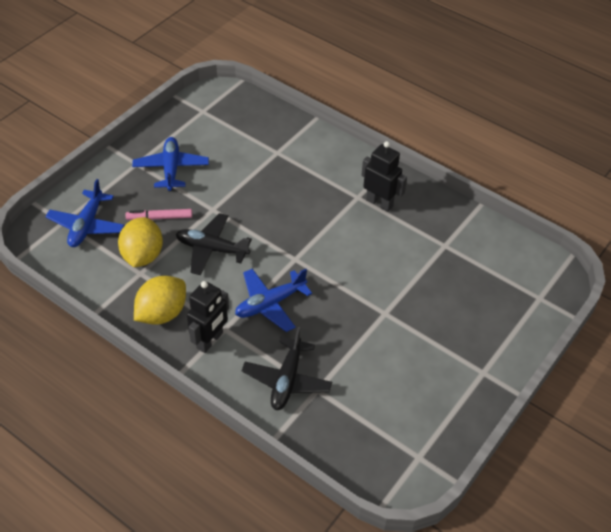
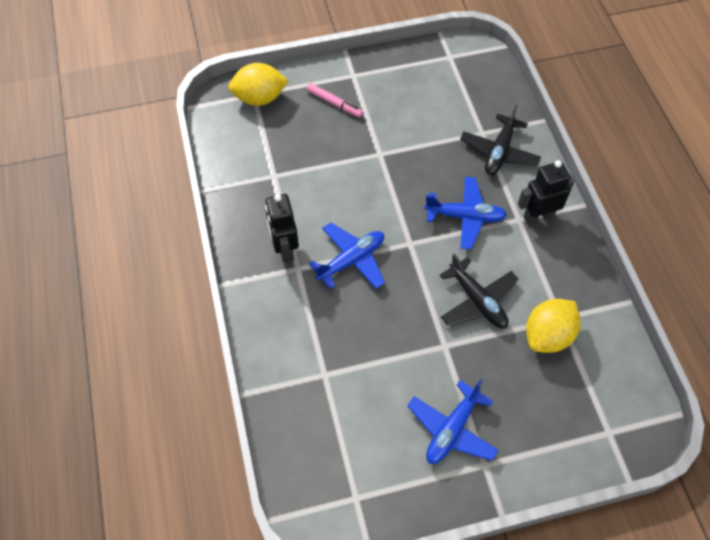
camera: 140 degrees left, 10 degrees up
(87, 225) = (585, 410): blue plane -> blue plane (351, 260)
(159, 218) = (505, 370): pink marker -> pink marker (334, 103)
(162, 313) = (564, 265): yellow lemon -> yellow lemon (259, 98)
(287, 380) = (499, 152): black plane -> black plane turned 150 degrees clockwise

